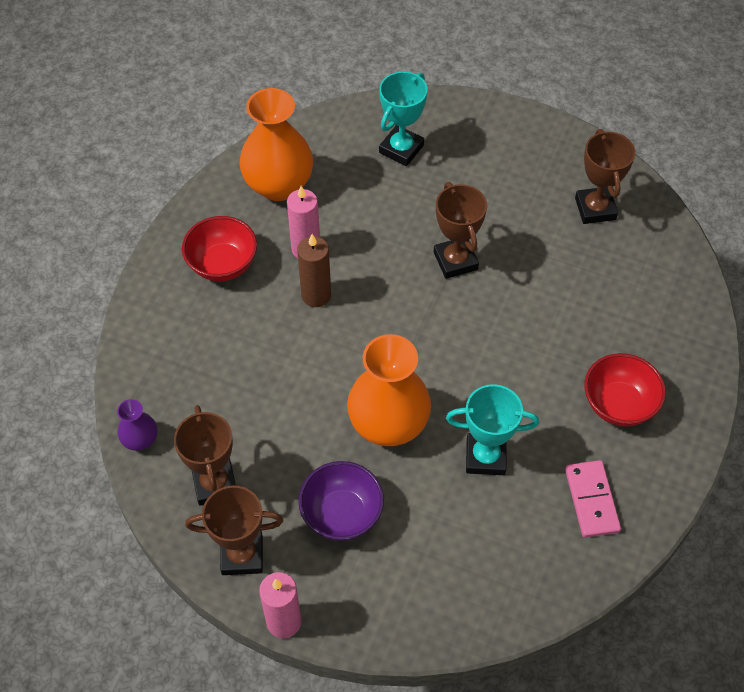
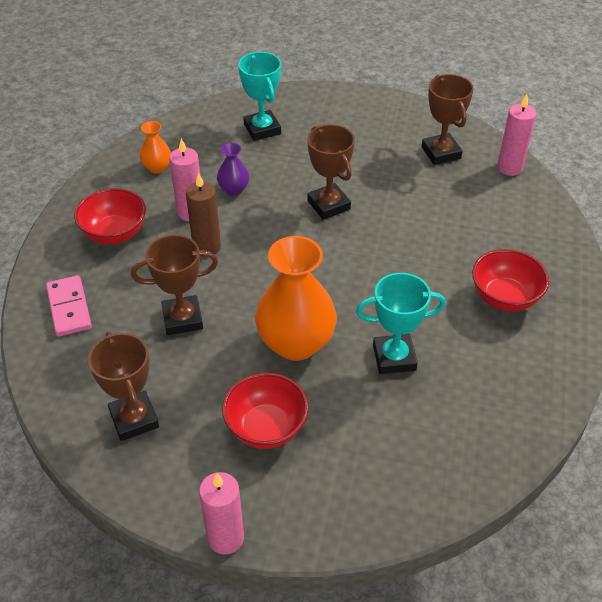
camera: 10 degrees left, 10 degrees down
(140, 440) = (53, 390): purple vase -> purple vase (234, 189)
(242, 555) = (172, 481): brown trophy -> brown trophy (182, 319)
(278, 185) = (157, 167): orange vase -> orange vase, size x0.48
(342, 514) = (266, 428): purple bowl -> red bowl
(401, 149) = (262, 129): turquoise trophy -> turquoise trophy turned 45 degrees counterclockwise
(591, 500) = (503, 380): pink domino -> pink domino (69, 308)
(668, 239) = (509, 167): none -> pink candle

